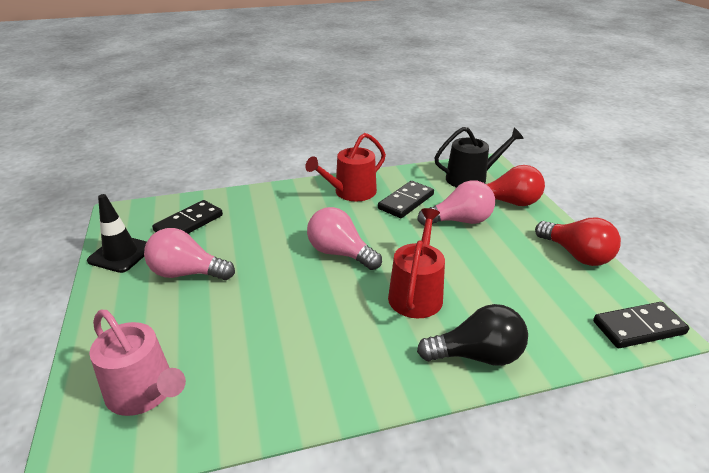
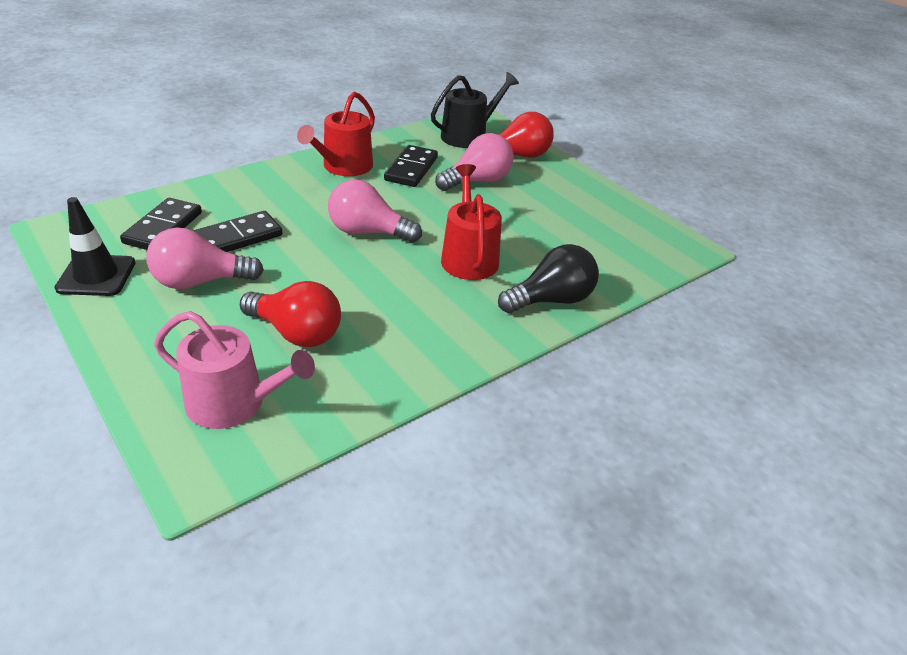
camera: 25 degrees left, 5 degrees up
(576, 255) = (601, 197): red light bulb -> red light bulb (296, 333)
(638, 328) = (676, 251): black domino -> black domino (238, 237)

